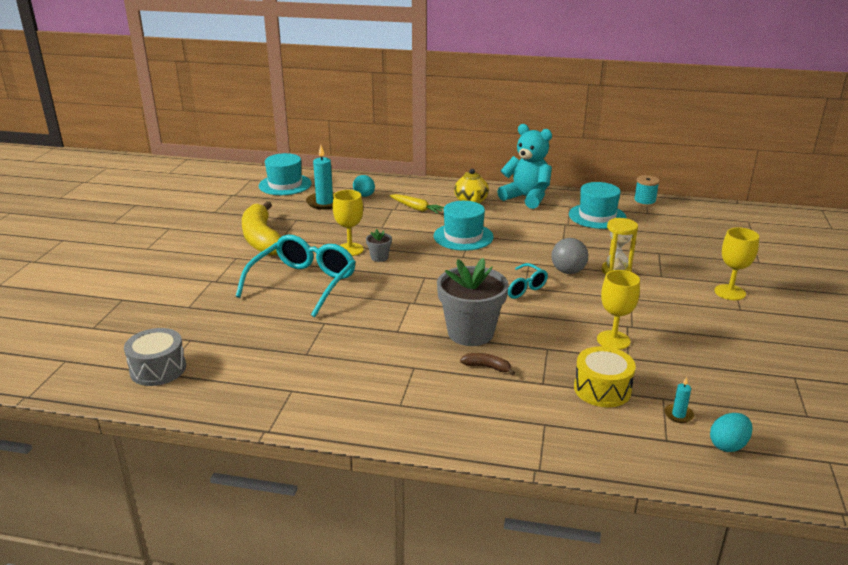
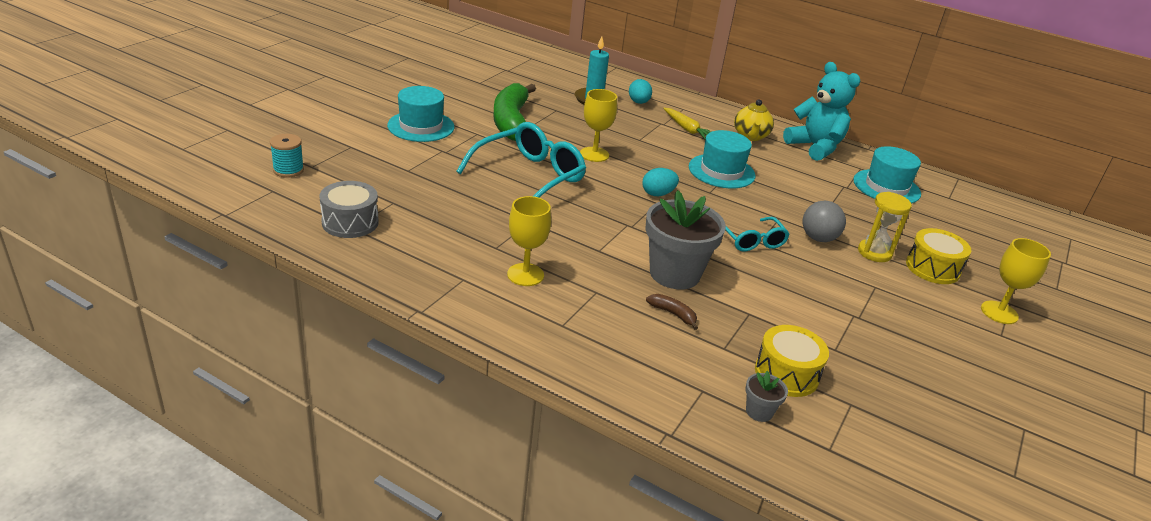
camera: 15 degrees right, 5 degrees up
(262, 239) = (511, 121): yellow banana -> green banana
(285, 185) = (563, 71): turquoise hat -> turquoise hat (421, 126)
(379, 257) = (620, 170): grey flower pot -> grey flower pot (759, 412)
(613, 340) = (829, 326): yellow goblet -> yellow goblet (525, 275)
(644, 202) = (952, 185): turquoise spool -> turquoise spool (288, 170)
(664, 271) = (932, 268): none -> yellow drum
(678, 415) = (859, 427): turquoise candle -> none
(728, 445) = (898, 477): turquoise egg -> turquoise egg (658, 194)

